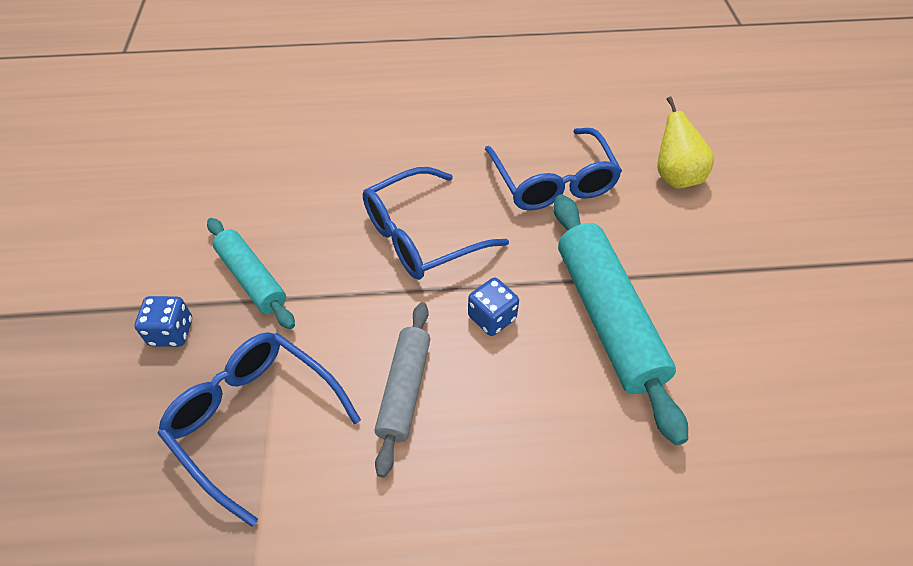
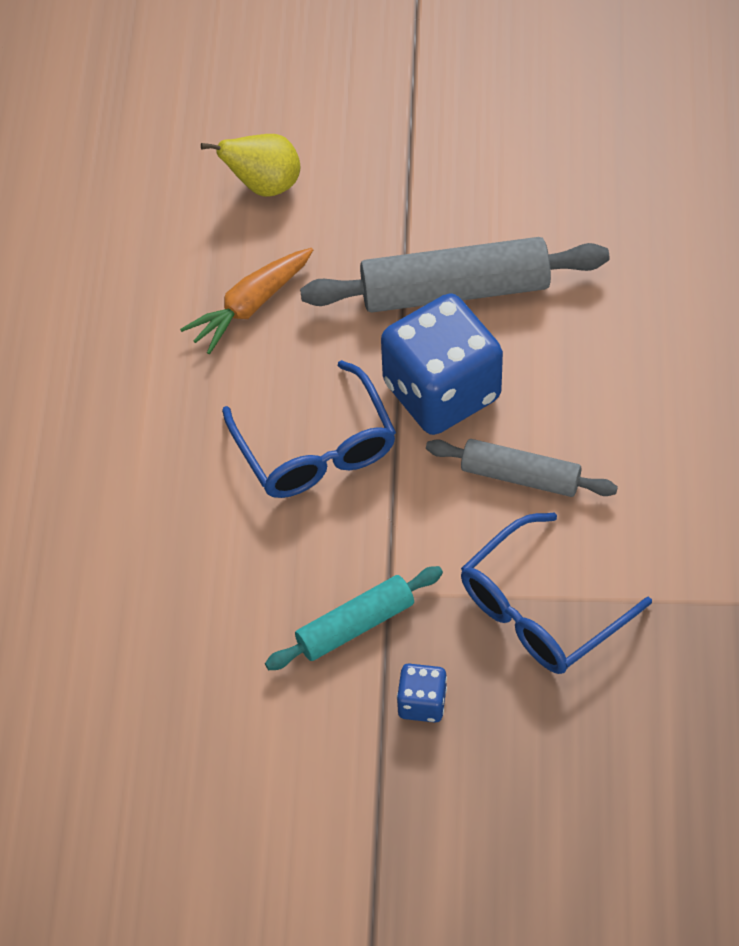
camera: 80 degrees left, 5 degrees up
(492, 317) = (441, 391): blue dice -> blue dice, size x2.25
(553, 182) = (250, 305): blue glasses -> orange carrot
(607, 318) = (455, 290): turquoise rolling pin -> grey rolling pin

